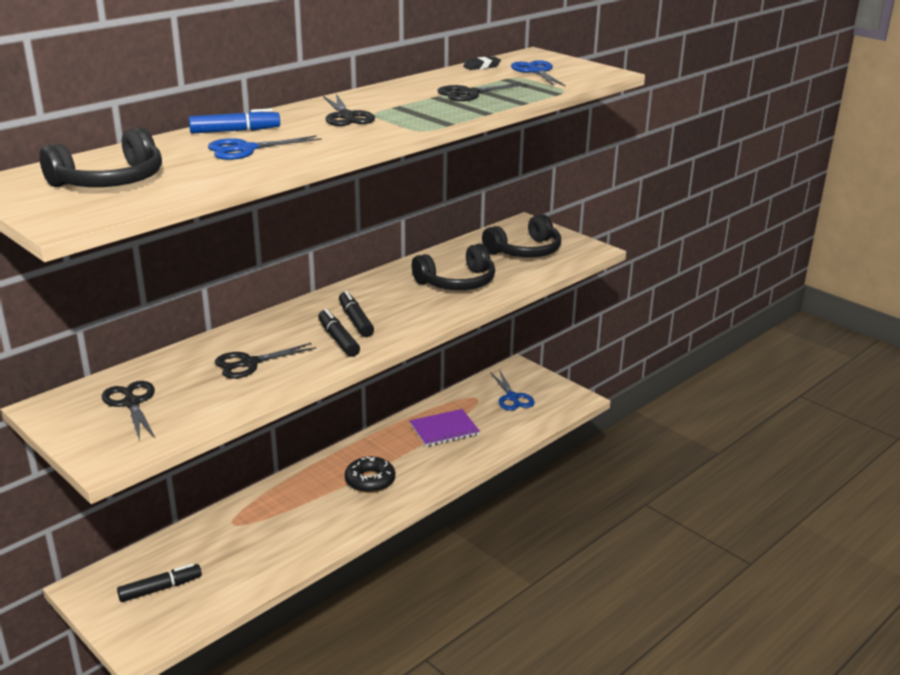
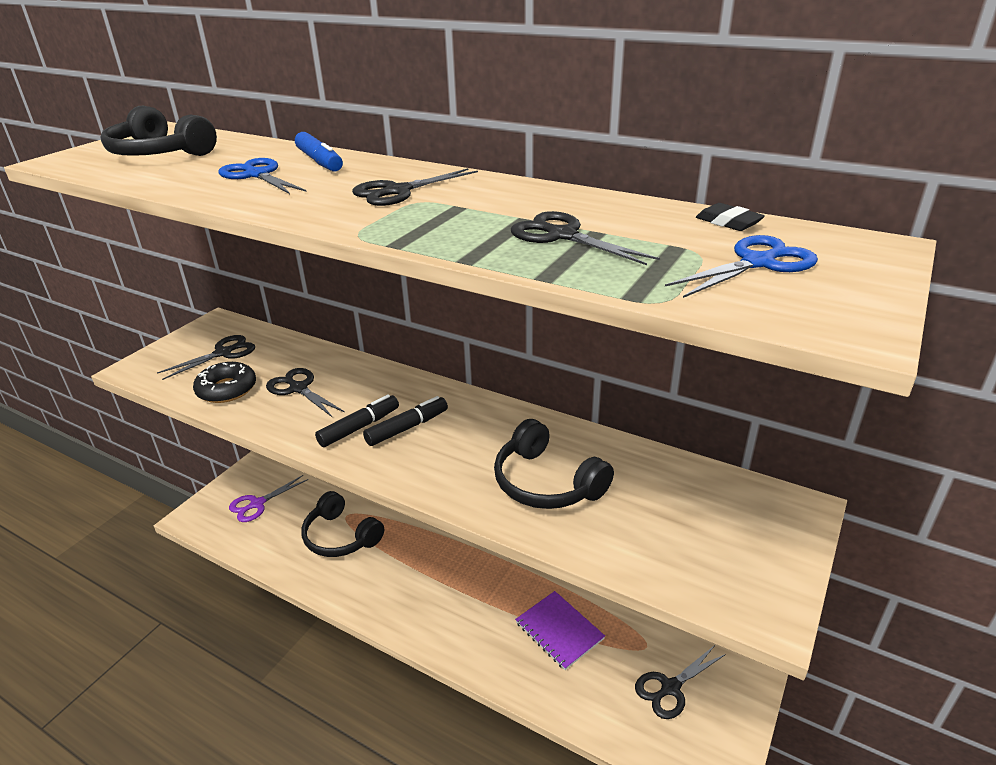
camera: 75 degrees right, 5 degrees up
(160, 588) = (257, 504): black marker -> purple scissors
(370, 481) = (436, 591): black donut -> black donut (227, 389)
(512, 397) = (670, 688): blue scissors -> black scissors
(525, 251) = (695, 529): black headphones -> black headphones (340, 536)

